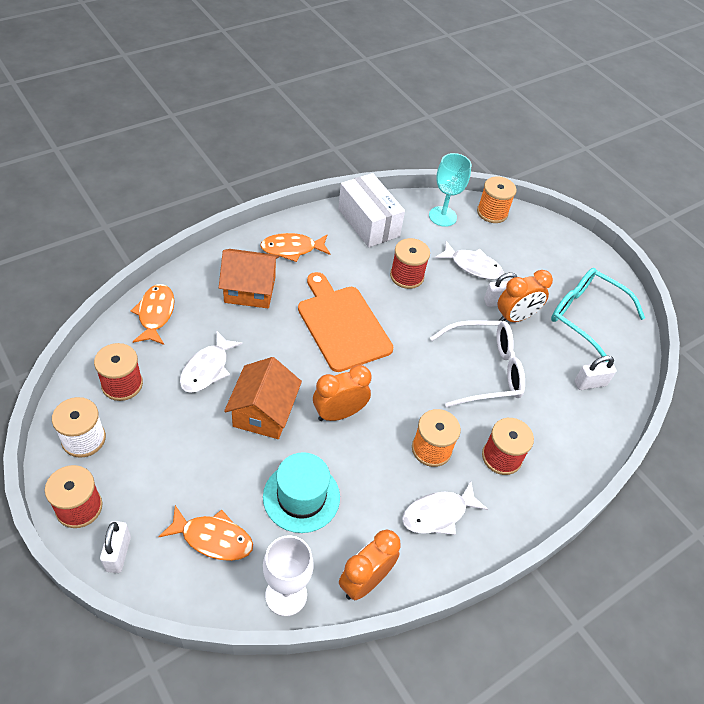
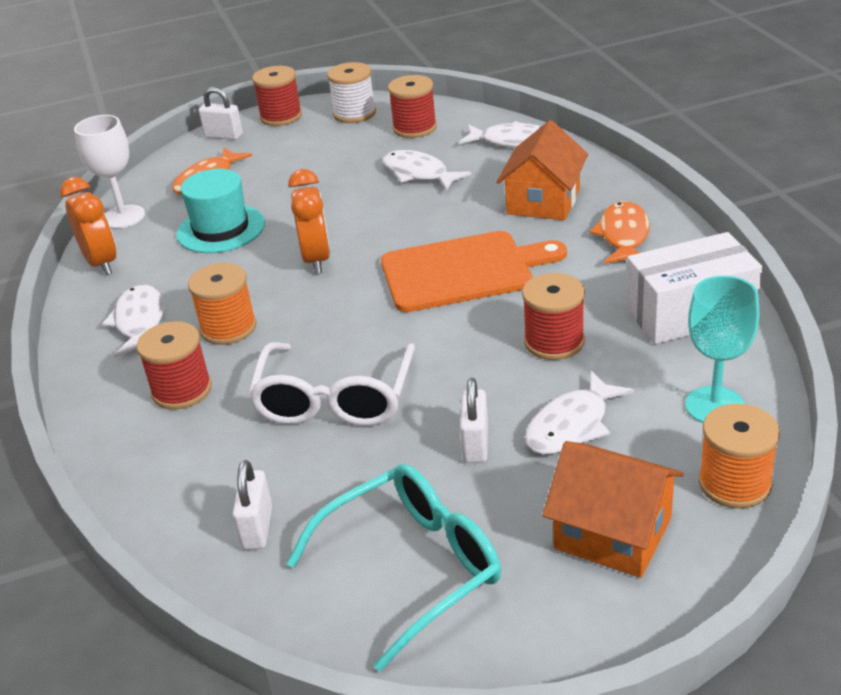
camera: 115 degrees right, 15 degrees down
(155, 314) = (512, 141): orange fish -> white fish
(263, 412) = (341, 208): orange house -> orange house (612, 533)
(515, 317) = (434, 459): orange clock -> none

